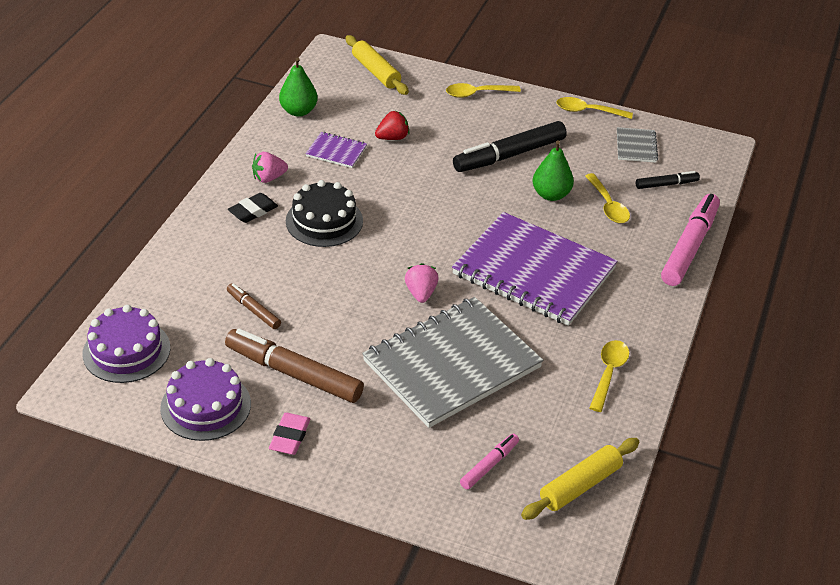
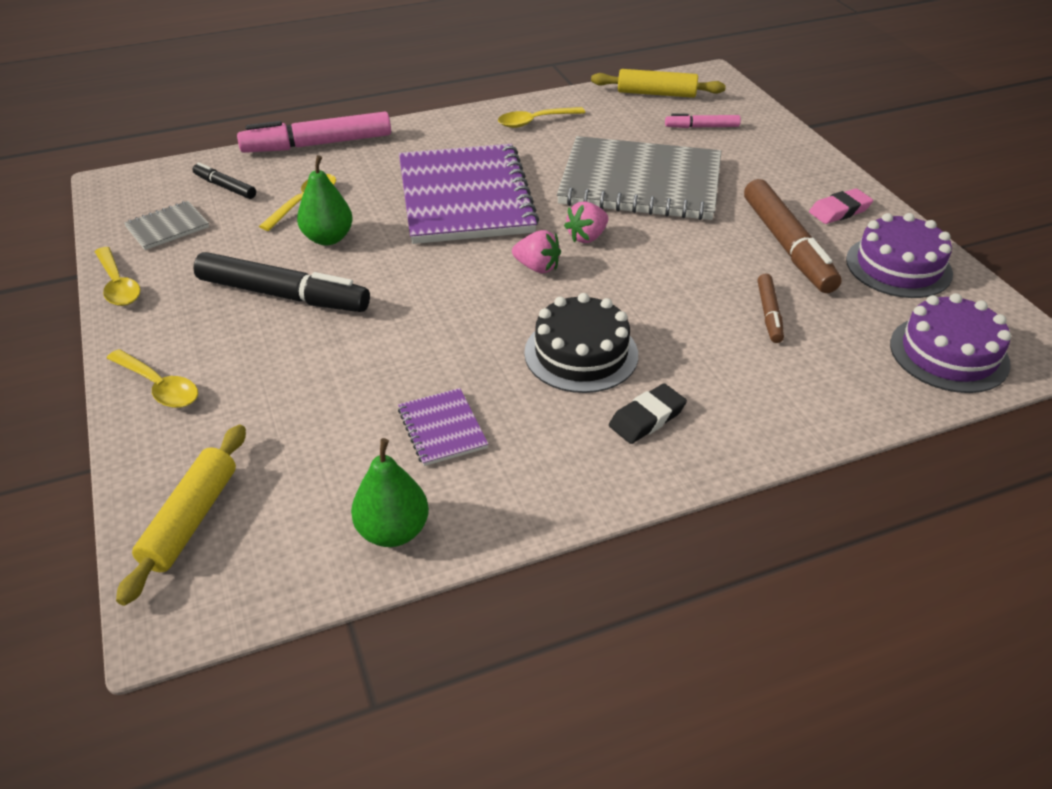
camera: 130 degrees left, 0 degrees up
(253, 211) = (647, 418): black eraser -> black eraser turned 45 degrees counterclockwise
(269, 178) = (573, 450): pink strawberry -> pink strawberry (537, 267)
(392, 138) = (352, 399): red strawberry -> none

